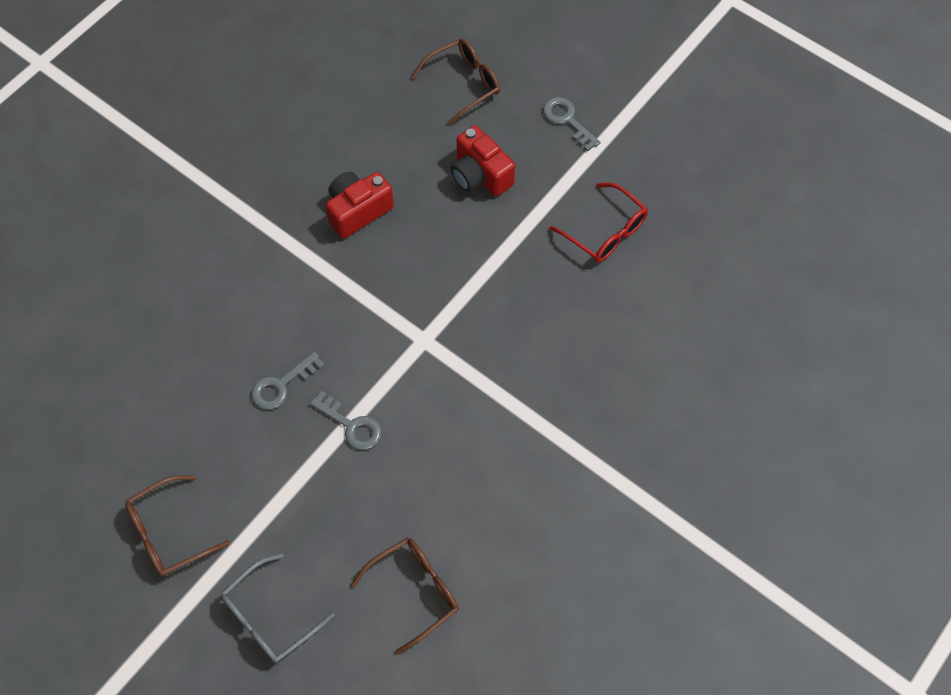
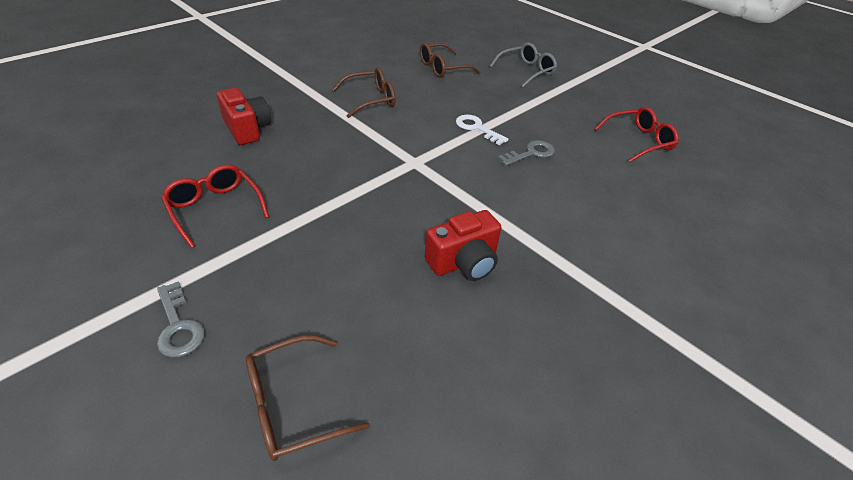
camera: 175 degrees left, 20 degrees down
(130, 443) = (638, 141): none -> red glasses
(169, 532) = (595, 103): brown glasses -> brown glasses (370, 100)
(351, 425) = (477, 128): grey key -> white key
(480, 175) = (318, 278): red camera -> red camera (247, 129)

